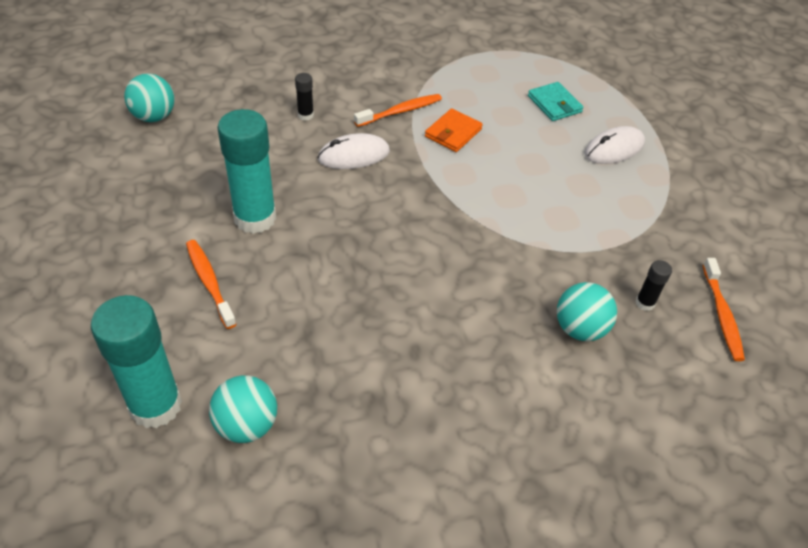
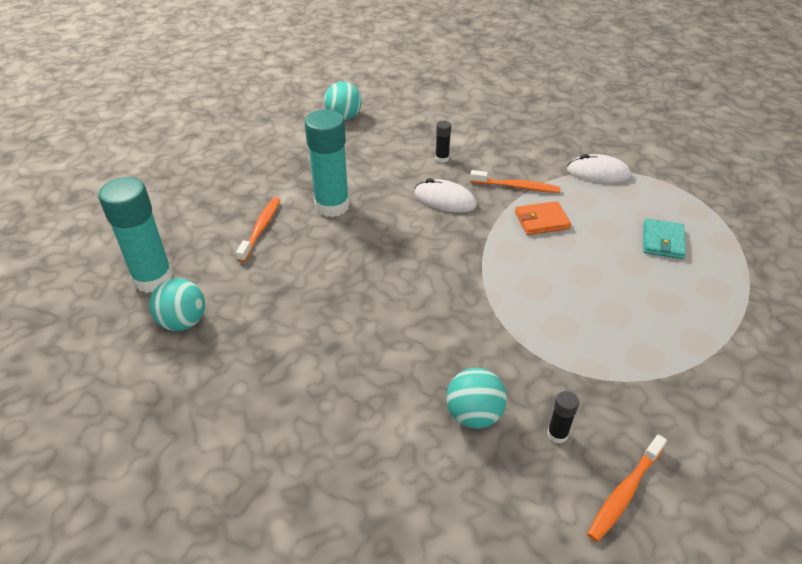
camera: 45 degrees right, 5 degrees down
(614, 149) = (680, 302): white mouse -> white mouse (598, 173)

